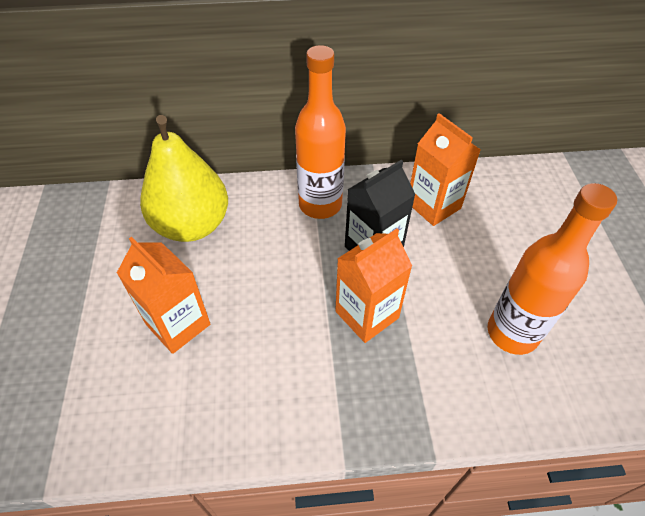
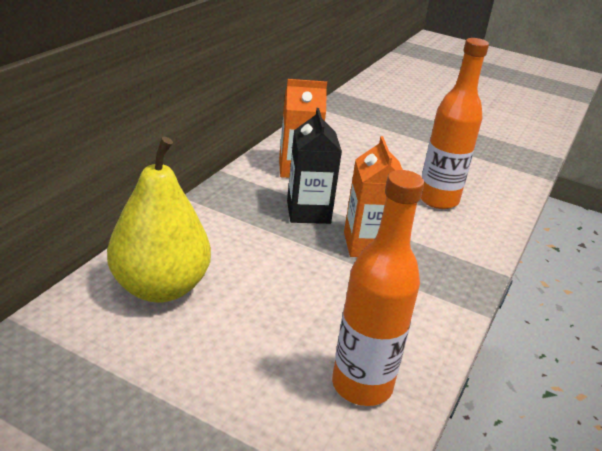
camera: 60 degrees left, 20 degrees down
(178, 324) = (275, 346): orange carton -> none
(320, 205) = (231, 212): orange bottle -> orange bottle (362, 385)

